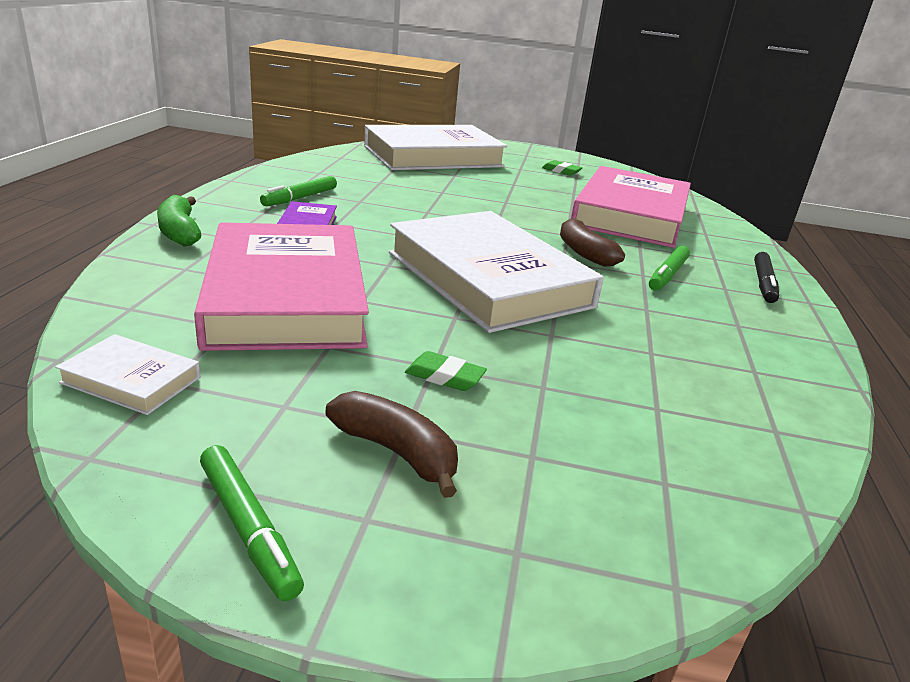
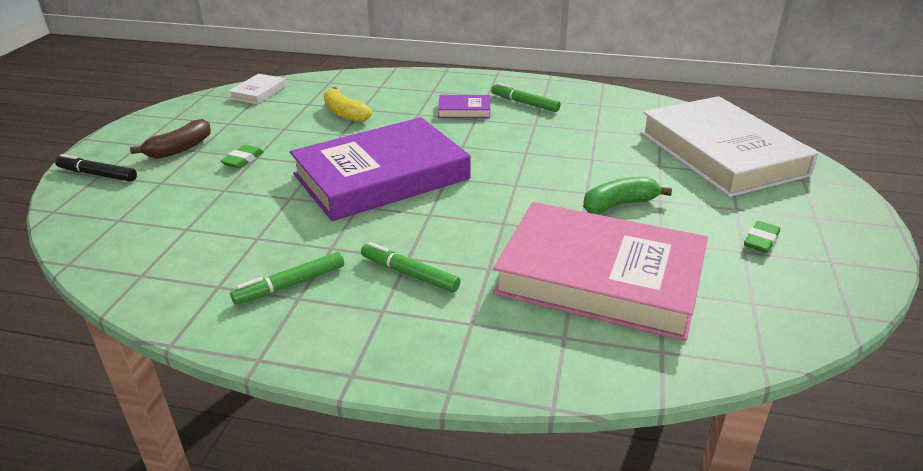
camera: 95 degrees right, 5 degrees up
(180, 232) = (435, 78): green banana -> green banana (619, 204)
(249, 528) = (148, 124): green marker -> green marker (290, 285)
(286, 296) = (345, 113): pink book -> yellow banana
(488, 279) = (381, 176): white book -> purple book
(584, 252) = (454, 228): brown banana -> none
(763, 284) = (398, 347): black marker -> black marker (97, 174)

